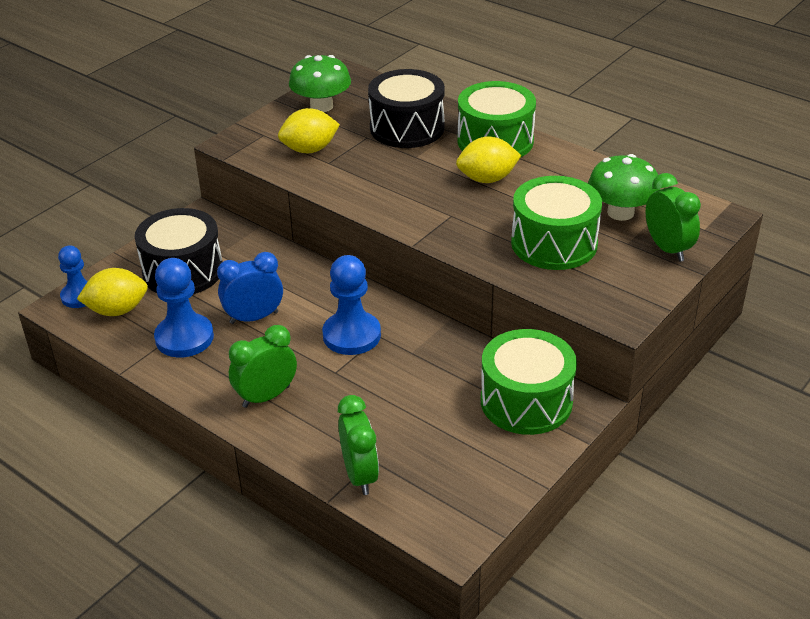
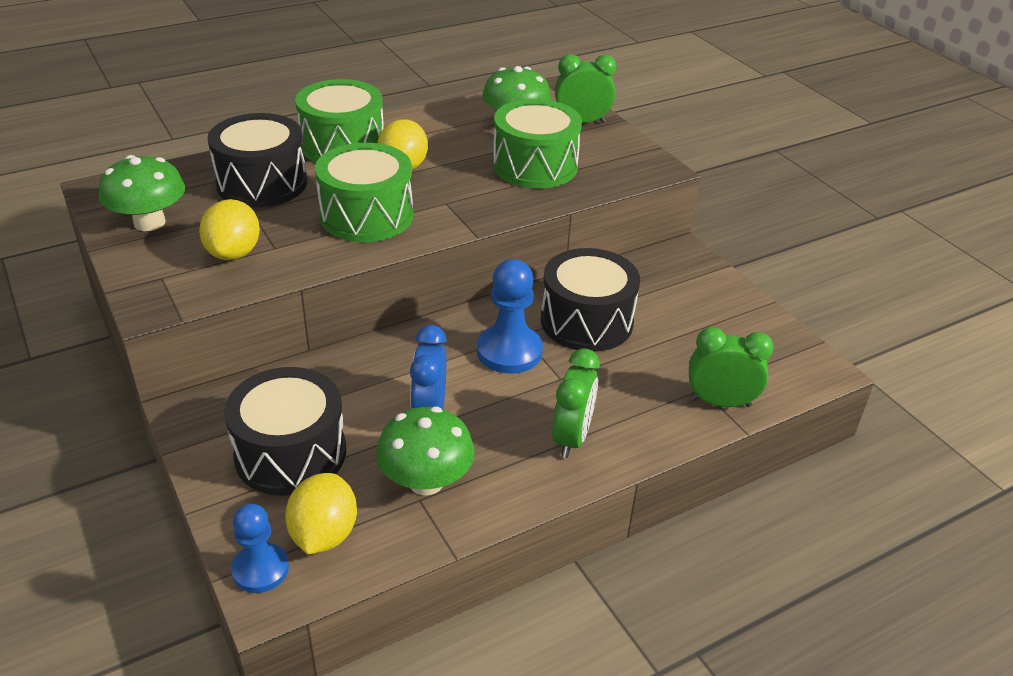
camera: 70 degrees left, 0 degrees up
(184, 338) = (426, 481): blue pawn -> green mushroom
(266, 396) = (571, 438): green clock -> green clock turned 150 degrees counterclockwise
(422, 367) = (586, 321): none -> black drum
(526, 401) = (665, 278): green drum -> green drum (366, 216)

